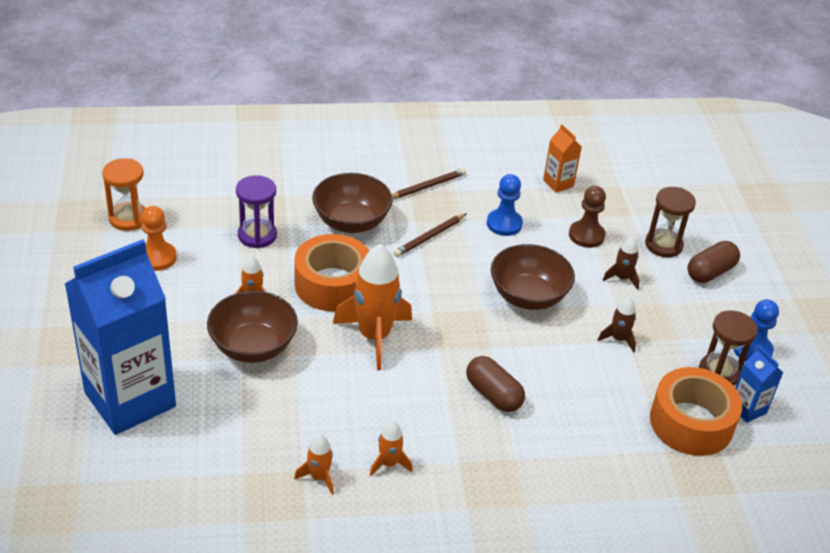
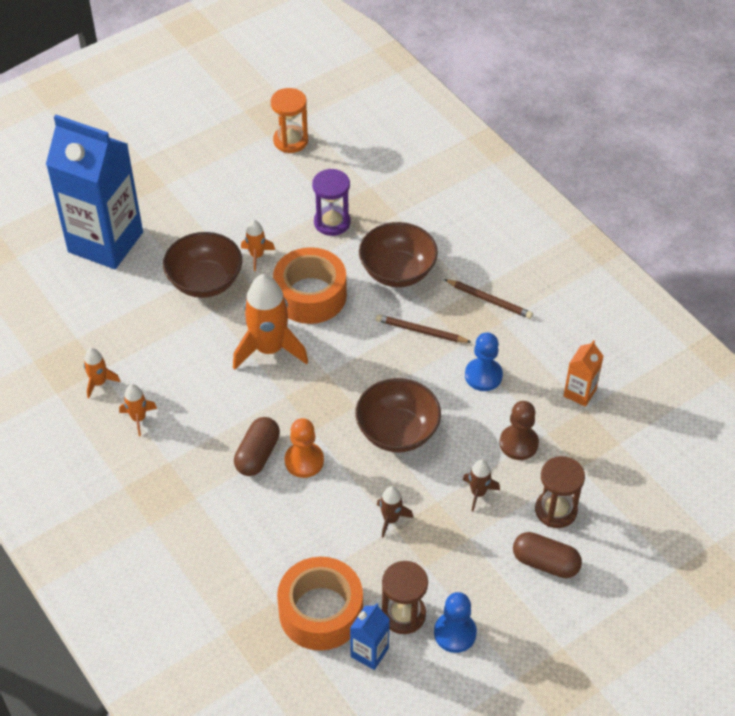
camera: 65 degrees right, 10 degrees up
(157, 257) = (260, 179): orange pawn -> orange pawn (304, 461)

